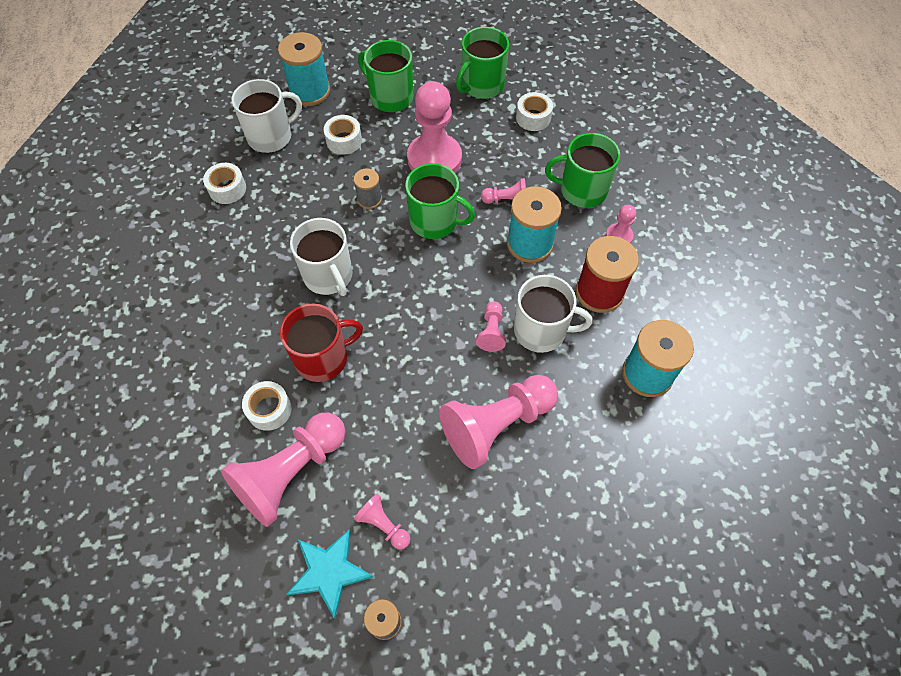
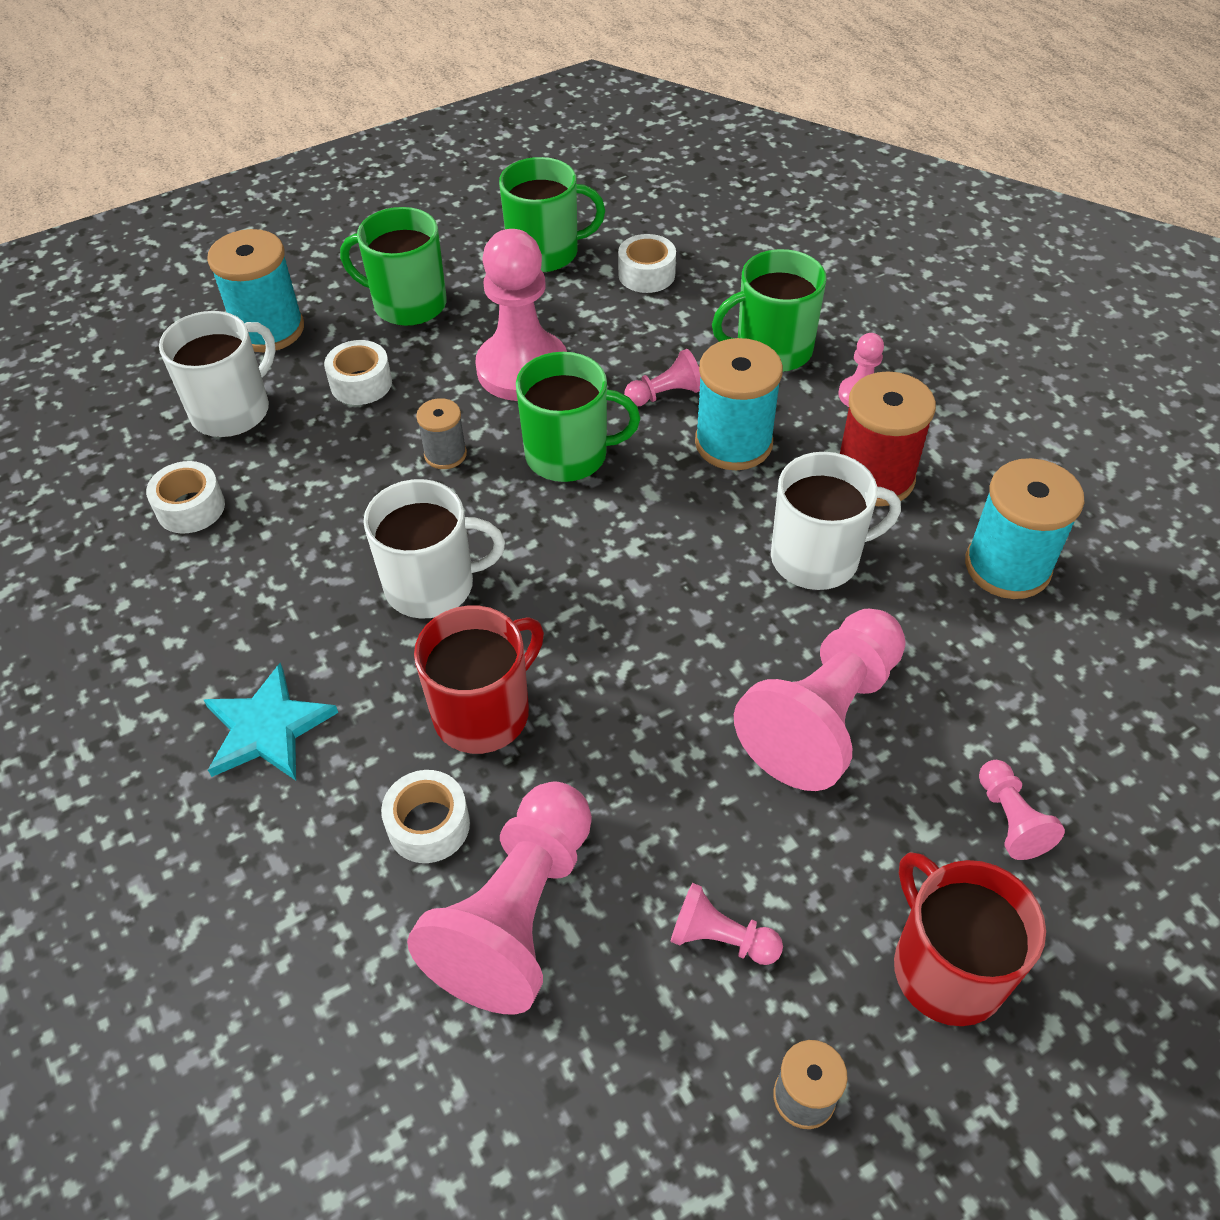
camera: 20 degrees left, 10 degrees down
(328, 276) = (432, 585): white mug -> white mug turned 45 degrees counterclockwise
(329, 572) = (666, 1052): turquoise star -> turquoise star (267, 728)
(482, 85) = (545, 252): green mug -> green mug turned 120 degrees counterclockwise
(490, 587) = (946, 968): none -> red mug
(491, 331) = (741, 583): pink pawn -> pink pawn (1010, 819)

